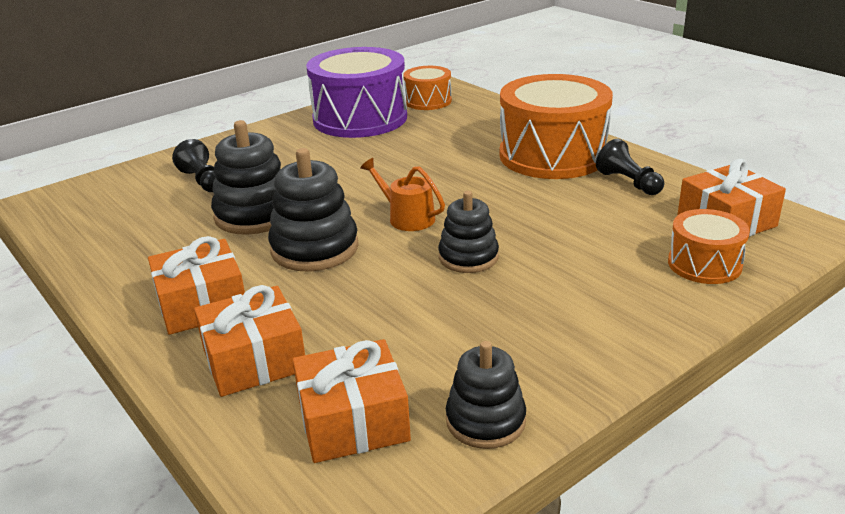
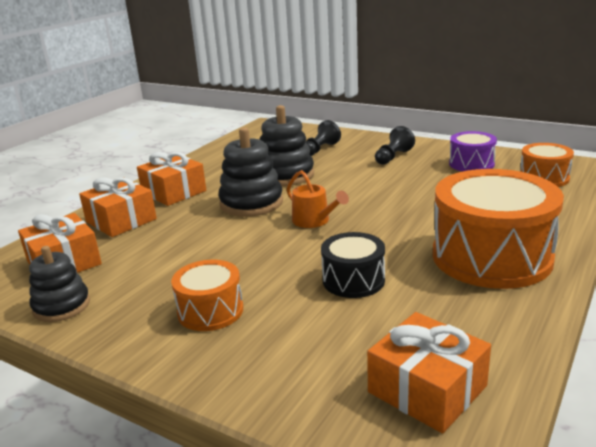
camera: 70 degrees right, 5 degrees down
(360, 118) = (471, 164): purple drum -> purple drum, size x0.52
(407, 217) = (314, 221): orange watering can -> orange watering can turned 120 degrees clockwise
(468, 257) = (266, 257): black stacking toy -> none
(551, 219) = (353, 280): none -> black drum
(628, 183) = (468, 310): black pawn -> black pawn (393, 157)
(704, 264) = (315, 381): orange drum -> orange drum (210, 311)

